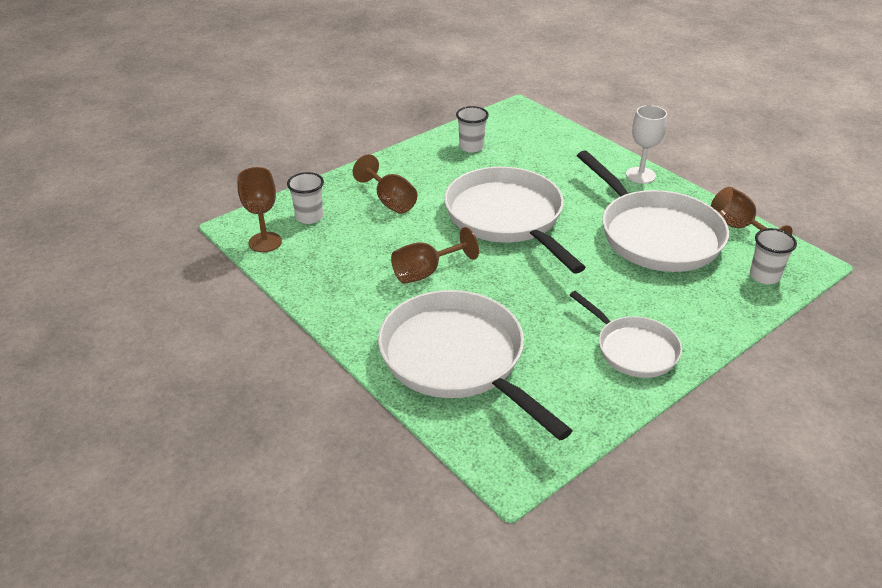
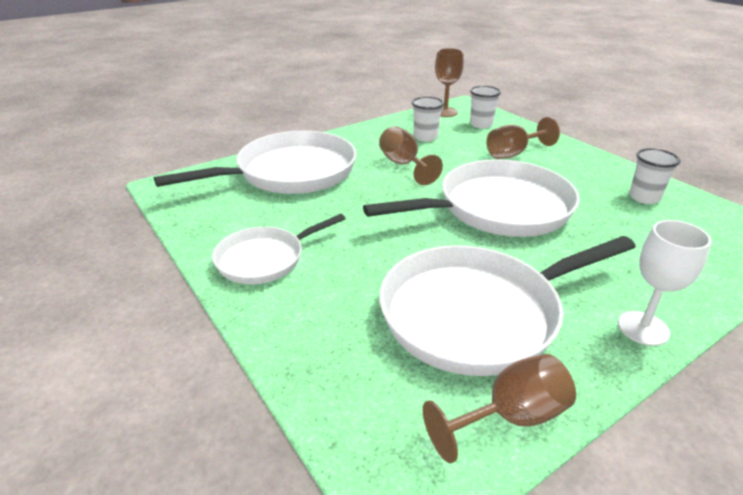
camera: 95 degrees right, 5 degrees down
(764, 276) = (373, 413): white cup -> white cup (425, 137)

